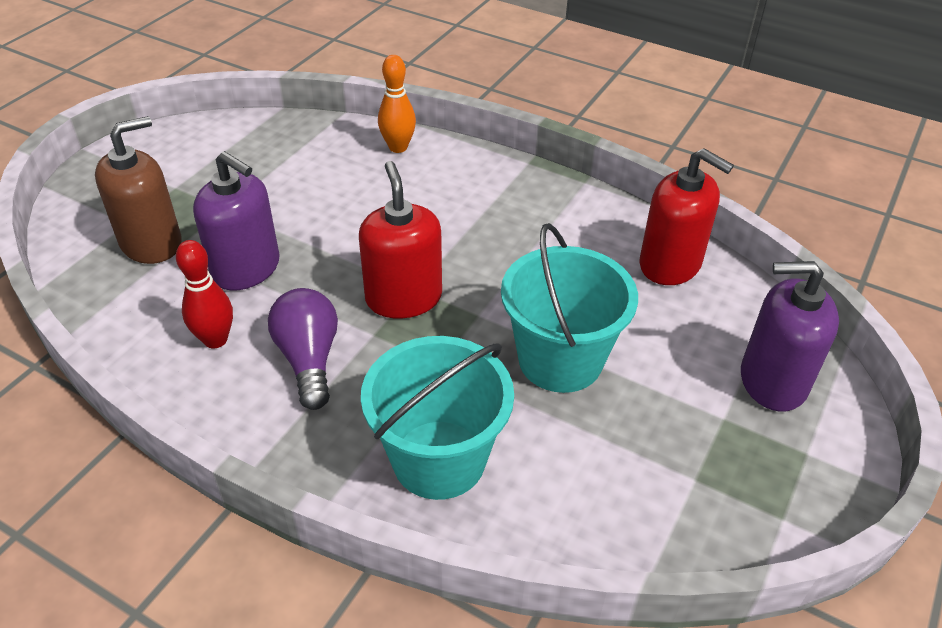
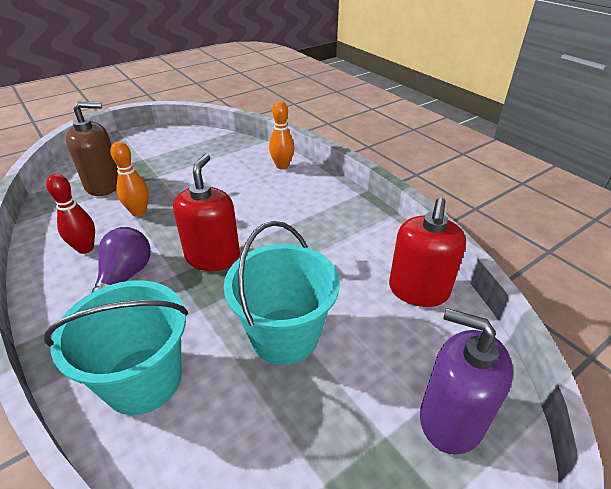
camera: 25 degrees right, 5 degrees down
(246, 268) = (139, 212): purple soap dispenser -> orange bowling pin
(670, 264) = (418, 290): red soap dispenser -> red soap dispenser turned 45 degrees clockwise

